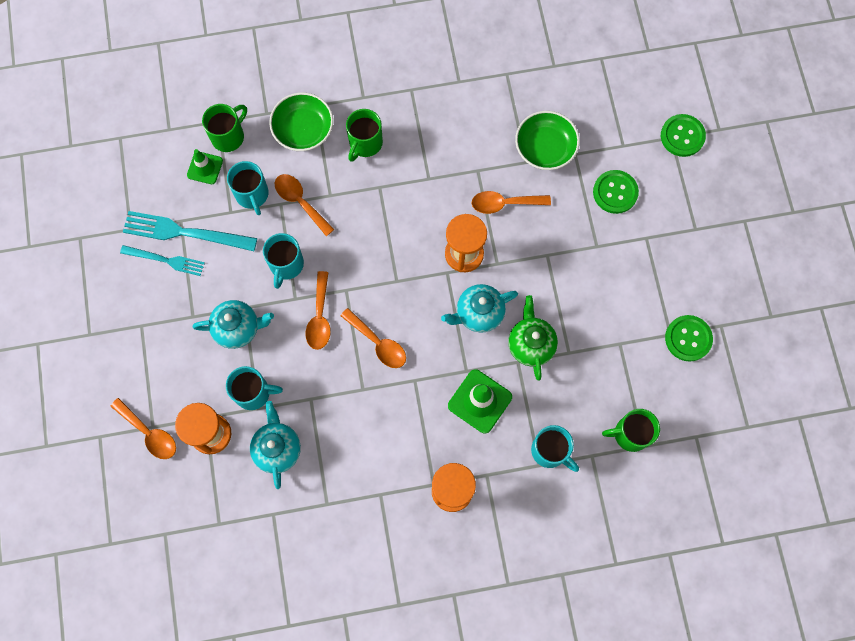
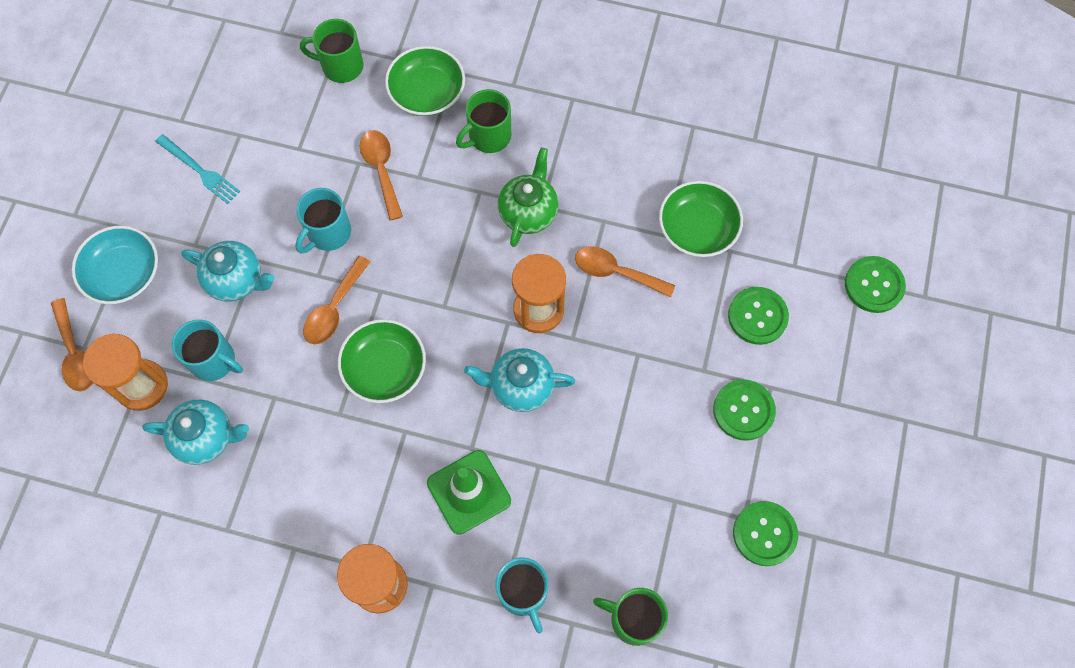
camera: 25 degrees right, 5 degrees down
(151, 360) = (123, 273): none -> turquoise bowl
(185, 232) = (237, 149): turquoise fork -> none
(205, 168) = (296, 89): green traffic cone -> none
(228, 136) = (341, 66): green mug -> green mug turned 150 degrees counterclockwise
(252, 195) = (332, 140): turquoise mug -> none
(277, 448) = (206, 438): turquoise teapot -> turquoise teapot turned 75 degrees clockwise
(378, 343) = (385, 368): orange spoon -> green bowl
(530, 344) = (564, 452): green teapot -> green teapot (528, 212)
(636, 262) = (743, 410): none -> green button

